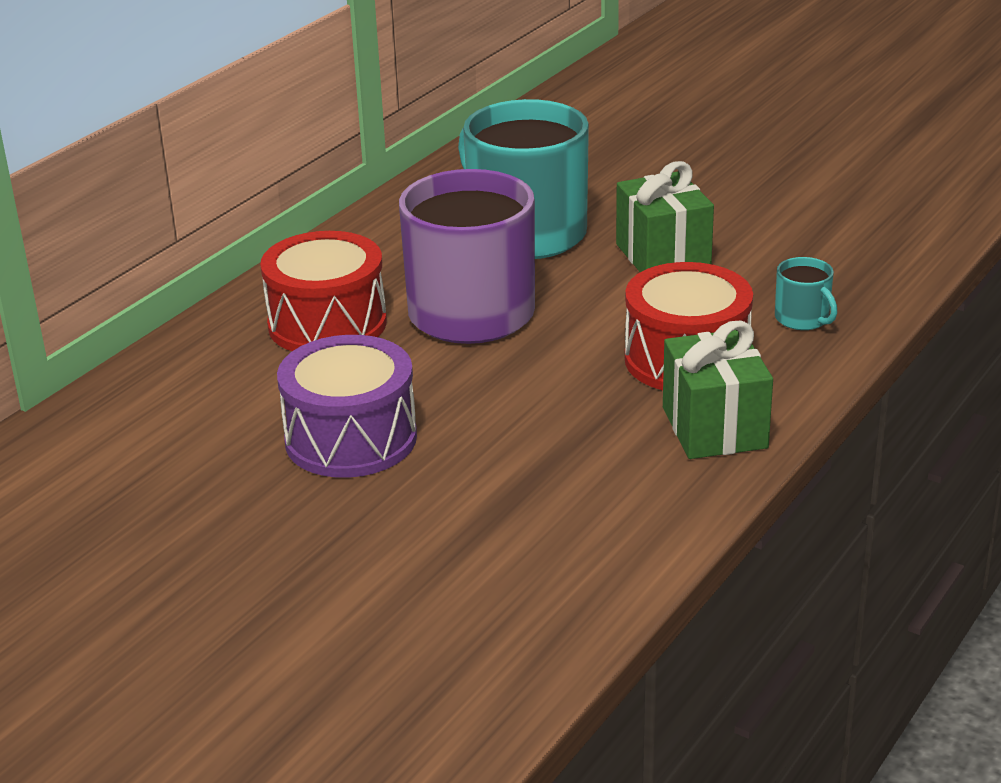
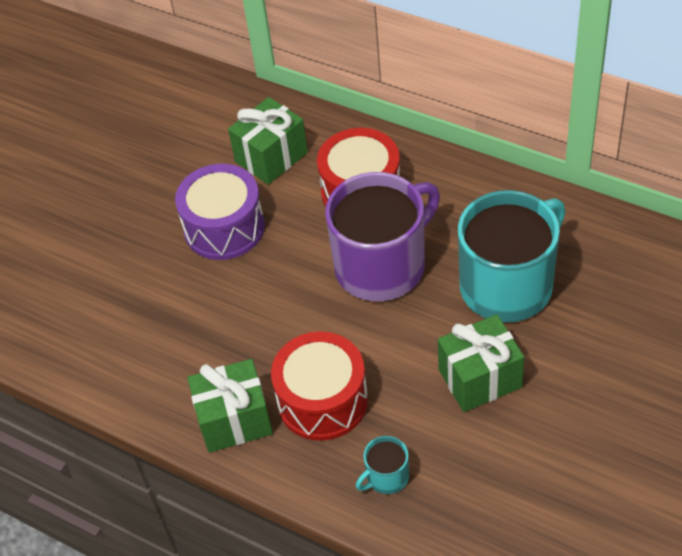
camera: 90 degrees right, 20 degrees up
(220, 396) = (271, 157): none -> green gift

